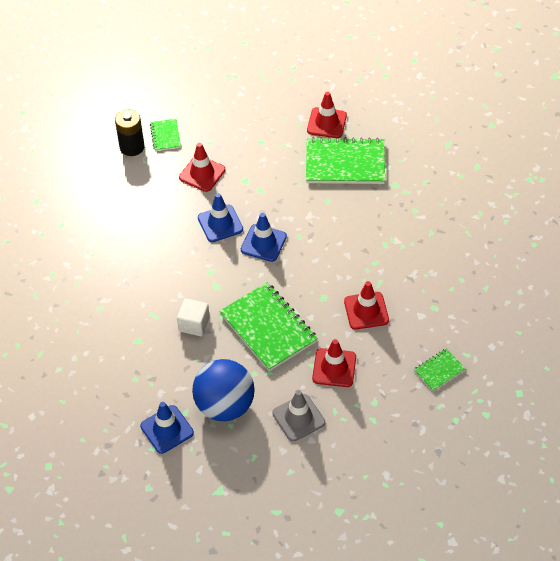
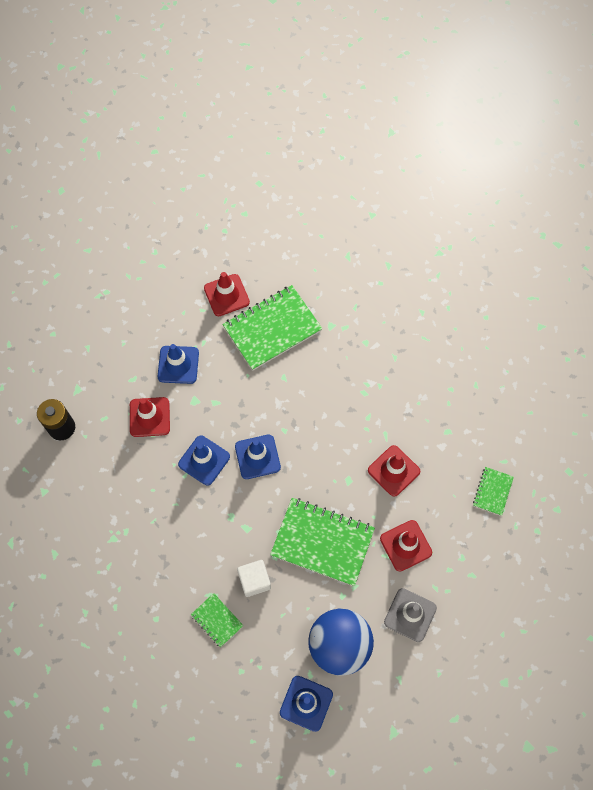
camera: 35 degrees left, 15 degrees up
(165, 136) = (85, 396): green notebook -> green notebook (217, 620)
(251, 150) = (178, 365): none -> blue traffic cone

